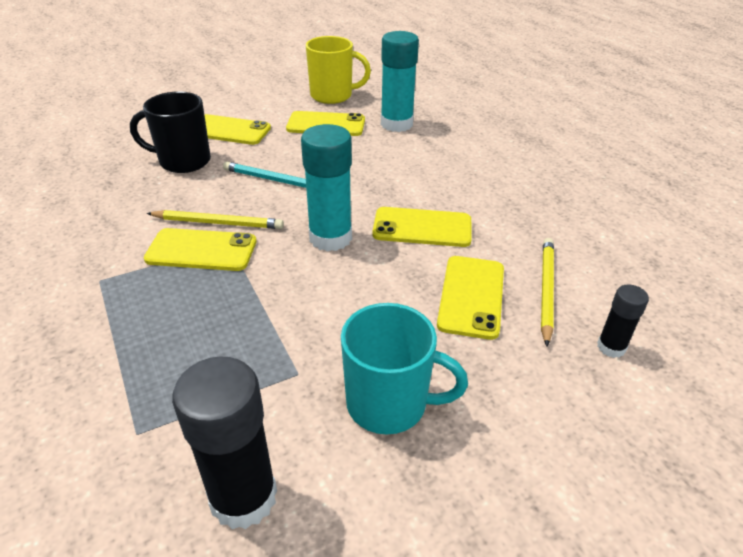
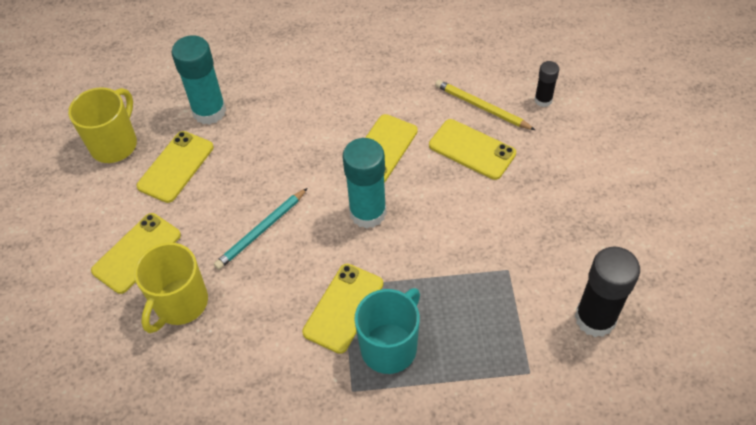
camera: 65 degrees left, 15 degrees up
(183, 161) = (180, 304): black mug -> yellow mug
(218, 223) = (308, 289): yellow pencil -> none
(389, 404) = (550, 227): turquoise mug -> turquoise mug (390, 346)

